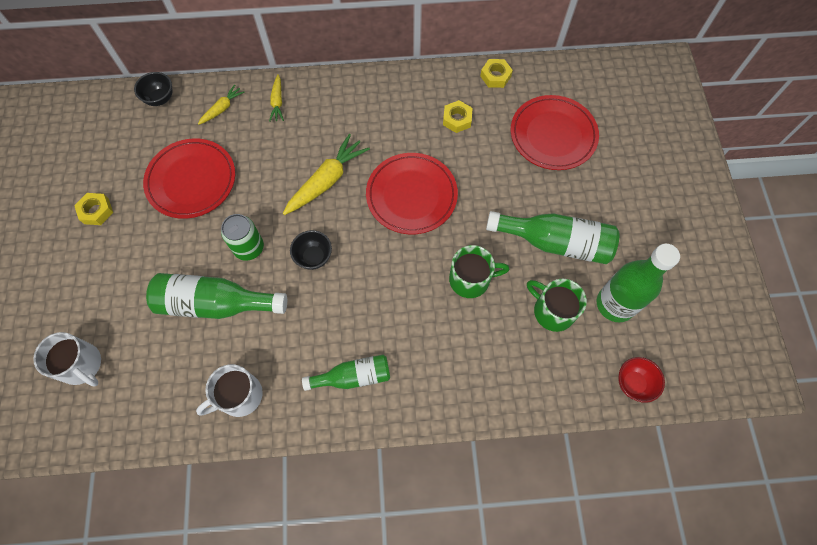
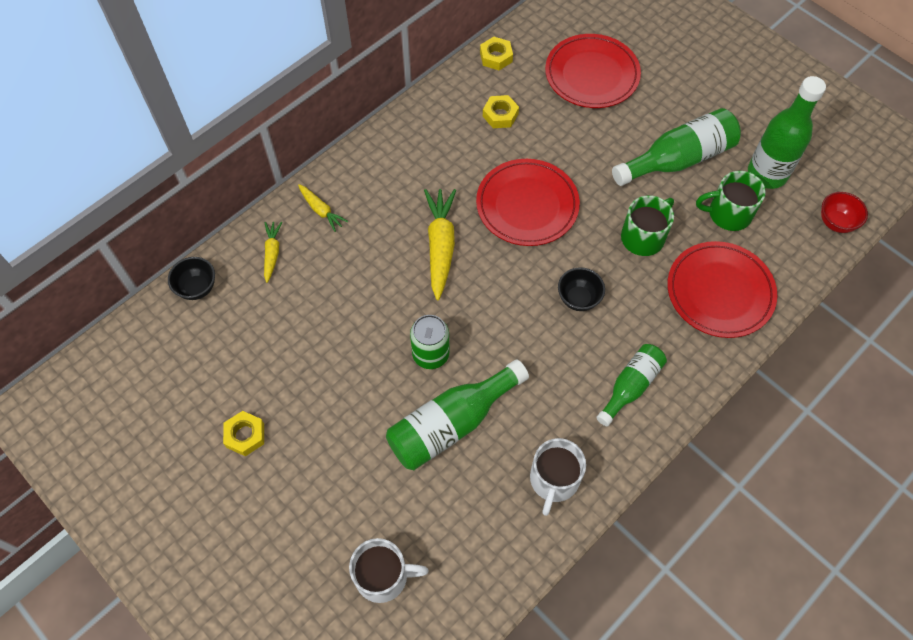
camera: 40 degrees left, 5 degrees down
(191, 181) = (312, 338): red plate -> red plate (719, 292)
(314, 257) = (497, 318): black bowl -> black bowl (578, 299)

